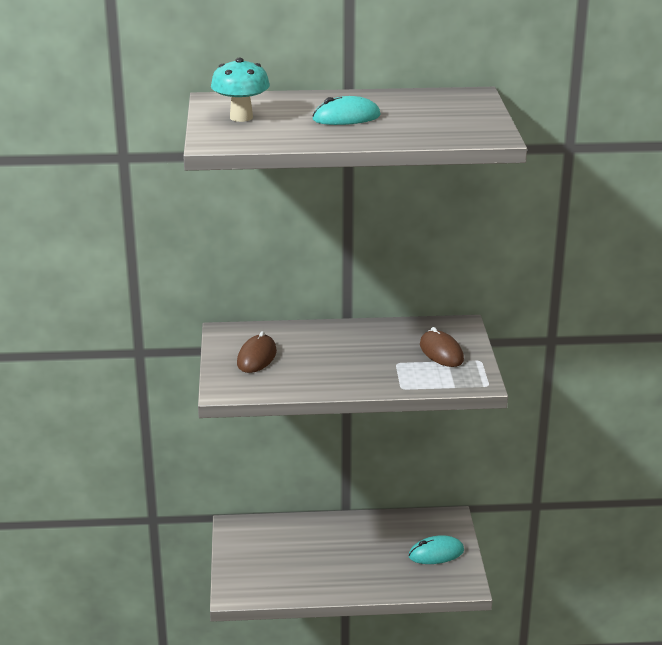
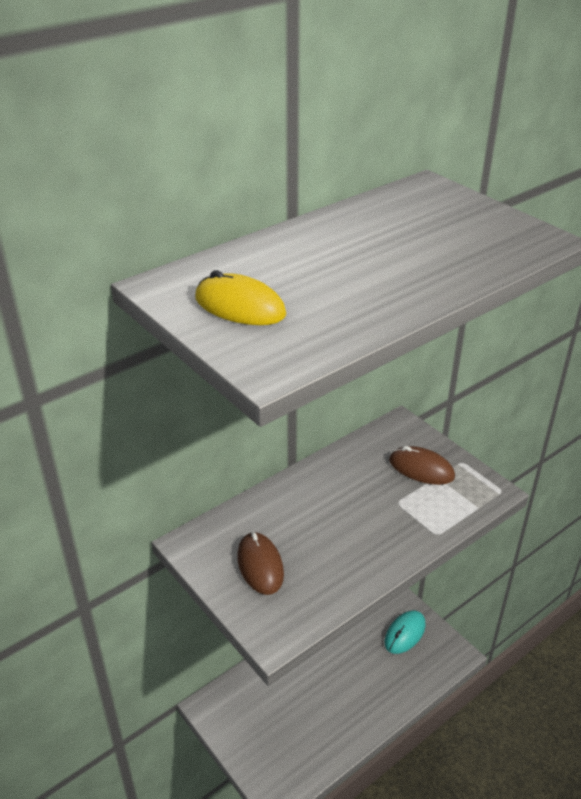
camera: 35 degrees left, 10 degrees up
(241, 117) = (240, 306): turquoise mushroom -> yellow mouse
(346, 117) = (360, 263): turquoise mouse -> none

